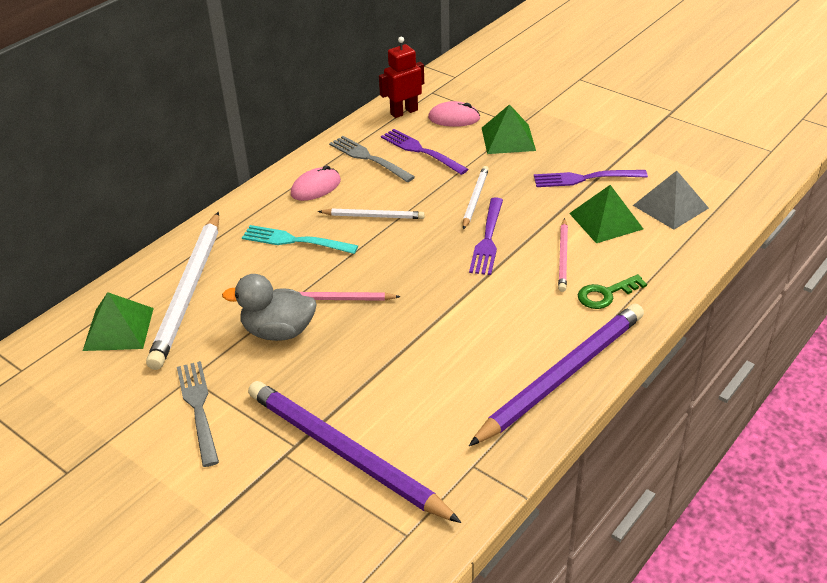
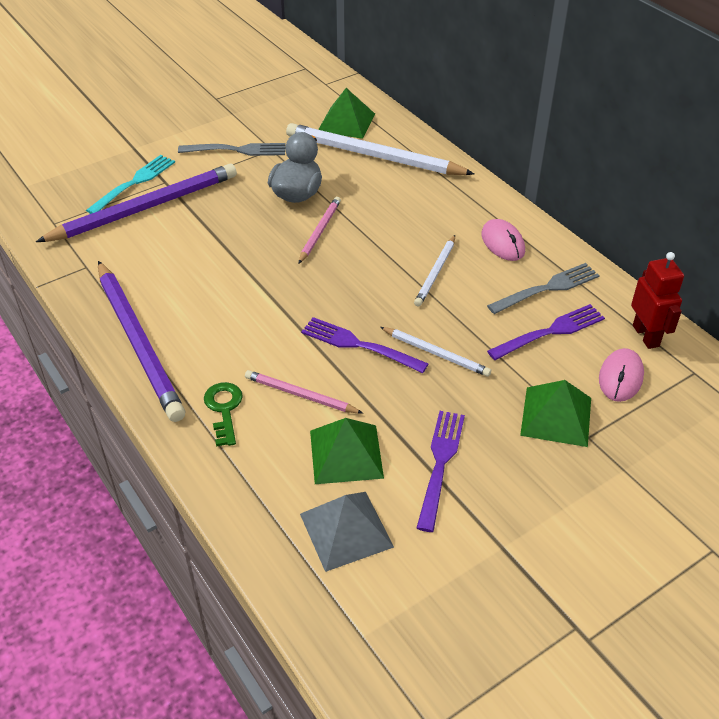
camera: 105 degrees right, 5 degrees up
(295, 241) = (417, 218): turquoise fork -> turquoise fork (134, 183)

